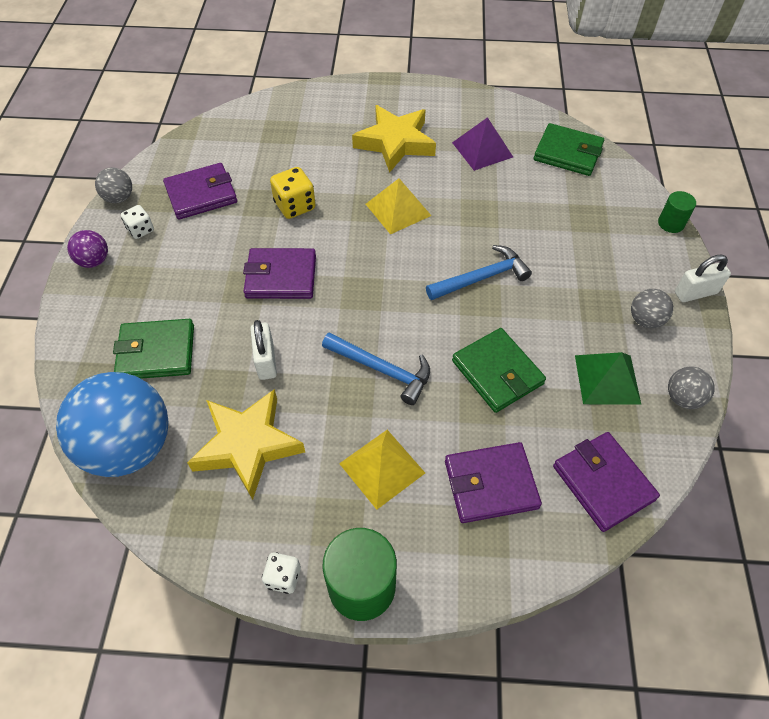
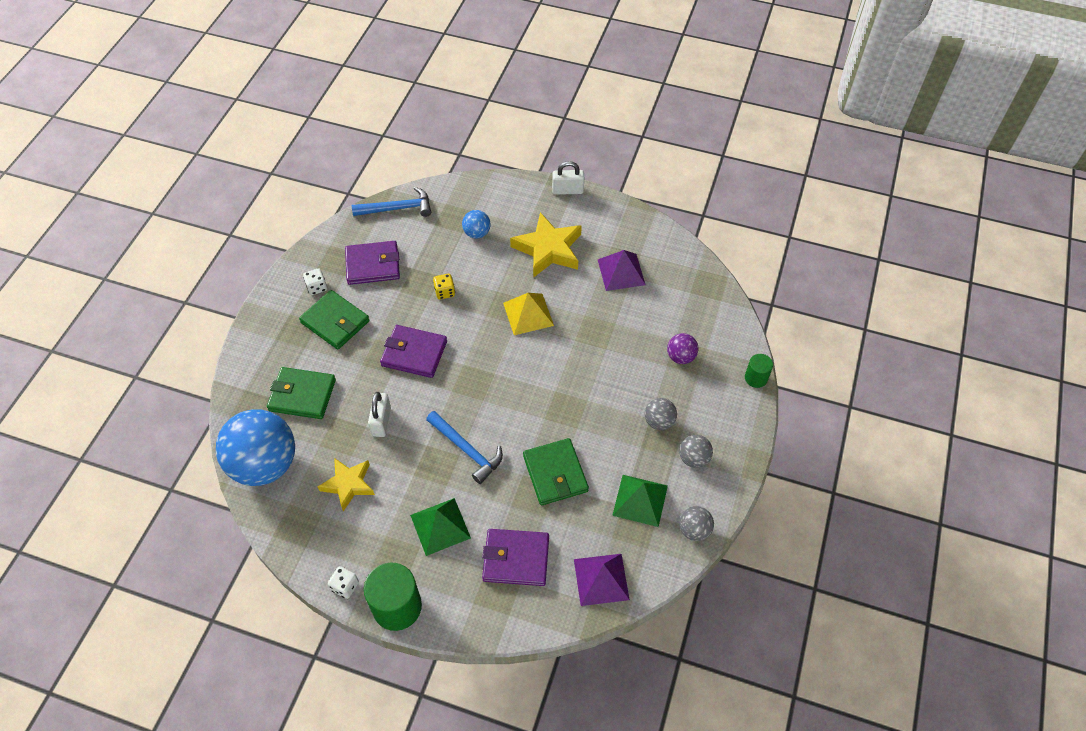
camera: 15 degrees right, 0 degrees up
(94, 261) = (275, 307): purple ball -> purple ball (680, 357)
(119, 198) = (307, 254): grey ball -> grey ball (659, 422)
(248, 445) = (348, 484): yellow star -> yellow star, size x0.65
(295, 206) = (445, 292): yellow dice -> yellow dice, size x0.64
(310, 141) = (477, 233): none -> blue ball
(382, 468) = (440, 526): yellow pyramid -> green pyramid
(481, 278) = (574, 391): blue hammer -> blue hammer (397, 208)
(568, 153) = (695, 291): green wallet -> green wallet (335, 322)
(603, 483) = (601, 579): purple wallet -> purple pyramid
(695, 293) = (747, 445): white padlock -> white padlock (567, 190)

